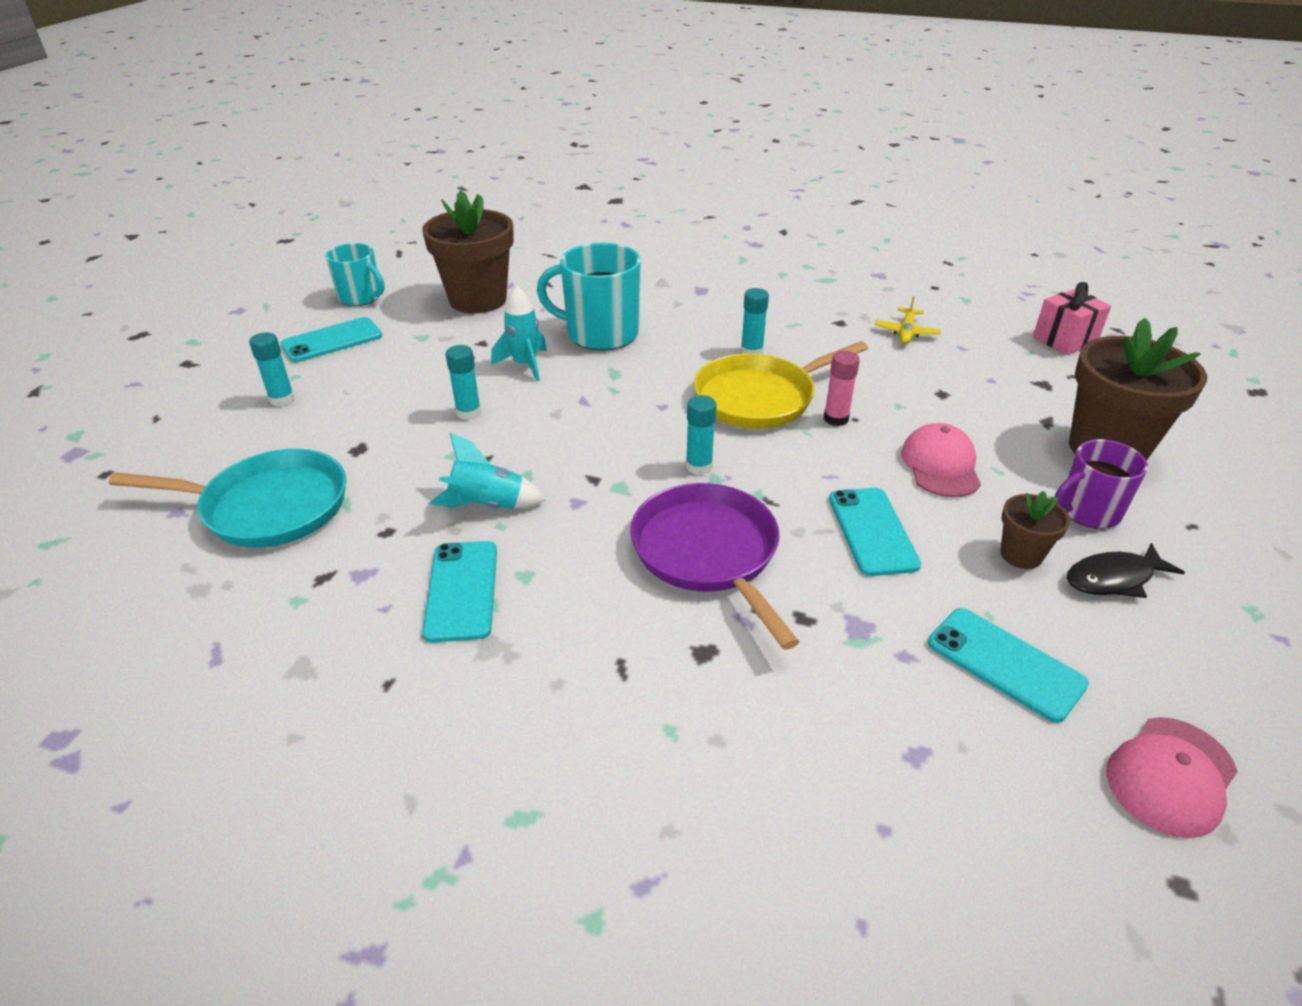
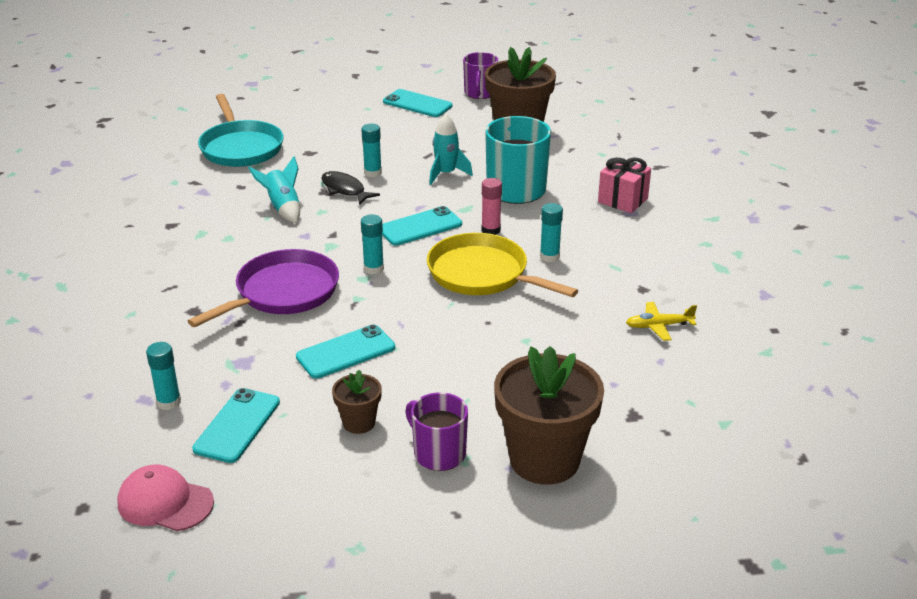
camera: 65 degrees right, 5 degrees down
(282, 399) = (341, 114): turquoise glue stick -> turquoise glue stick (169, 402)
(361, 297) = (480, 93): turquoise mug -> purple mug
(462, 590) = (205, 223): turquoise phone -> turquoise phone (420, 227)
(836, 419) = (480, 313): pink glue stick -> pink glue stick (491, 230)
(940, 465) = (451, 372): pink cap -> none
(1064, 340) = (738, 422): pink gift -> pink gift (622, 200)
(1113, 578) = (356, 471): black fish -> black fish (345, 190)

